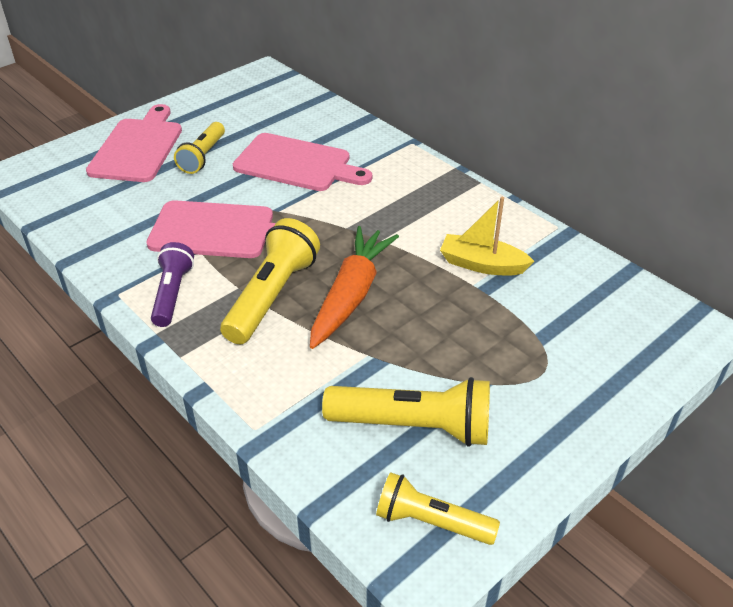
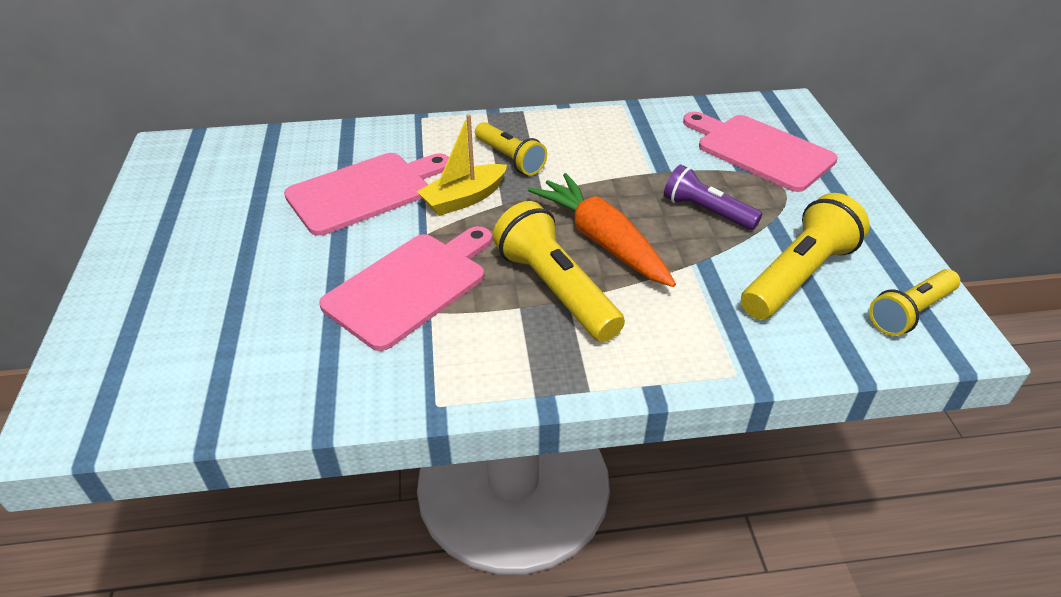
camera: 55 degrees left, 0 degrees up
(138, 147) = (170, 290): pink cutting board -> pink cutting board (760, 151)
(173, 294) = (481, 359): purple flashlight -> purple flashlight (706, 211)
(203, 157) = (262, 247): yellow flashlight -> yellow flashlight (510, 159)
(482, 264) = (631, 157): yellow boat -> yellow boat (464, 199)

